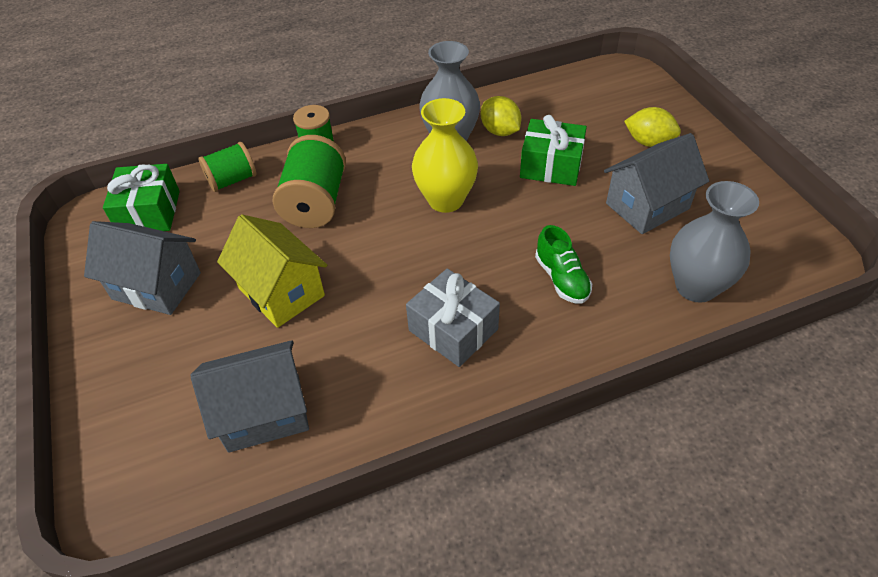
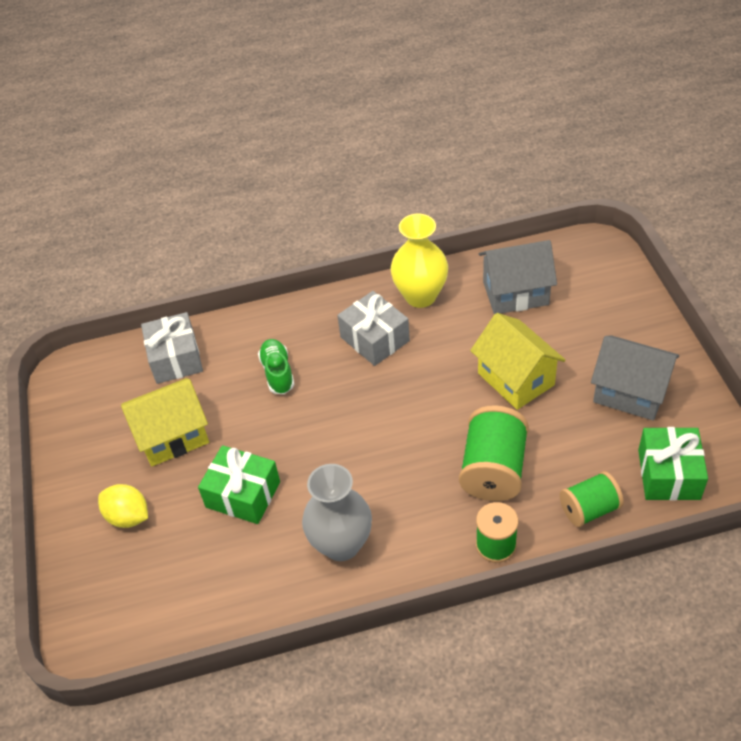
camera: 170 degrees left, 0 degrees up
(446, 200) = (360, 461): yellow vase -> yellow vase (420, 296)
(500, 131) = (282, 552): yellow lemon -> none
(647, 206) = (172, 436): grey house -> yellow house
(696, 287) = (175, 358): grey vase -> grey gift

